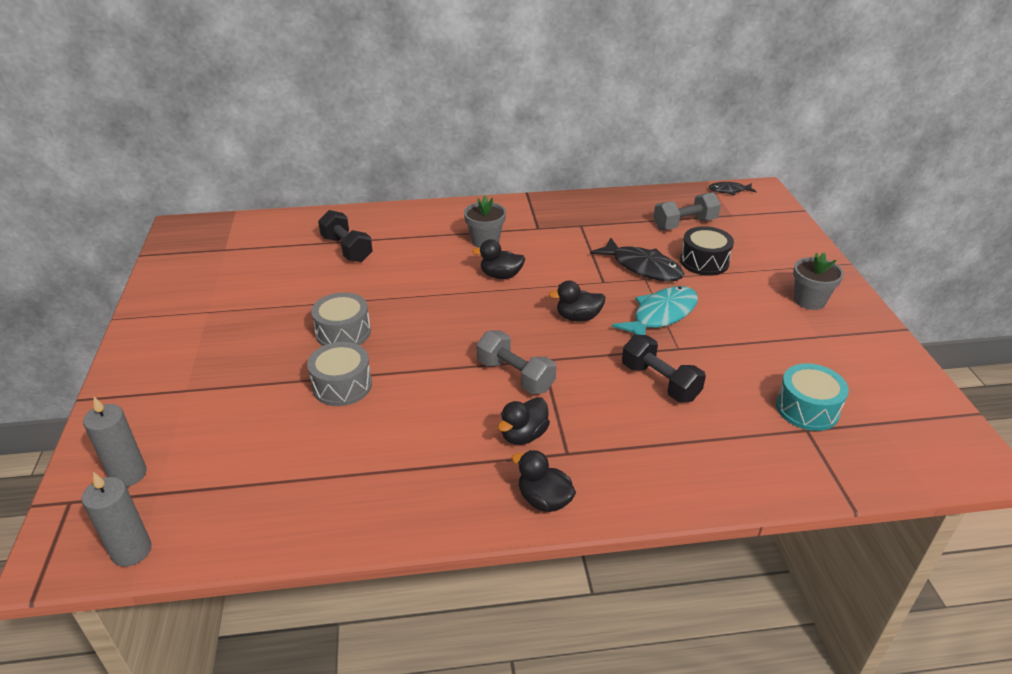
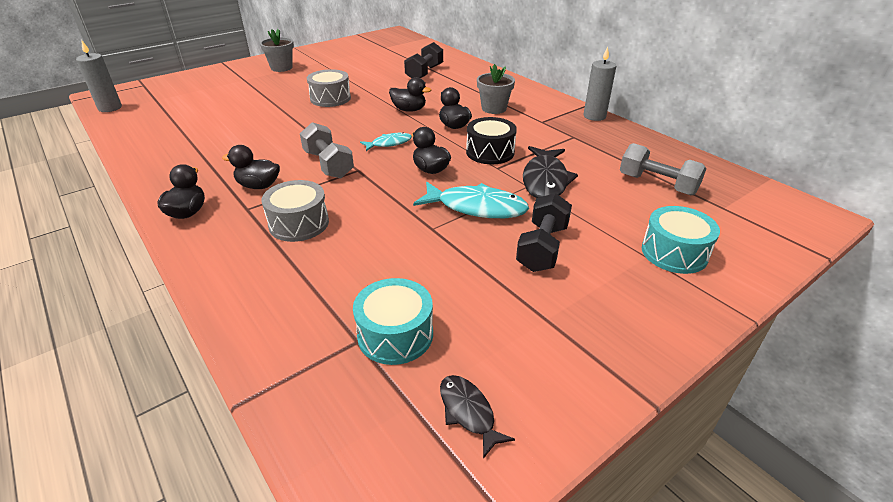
camera: 60 degrees right, 0 degrees up
(128, 474) = (168, 89): grey candle -> grey candle (594, 116)
(342, 385) = (275, 114): grey drum -> grey drum (299, 223)
(435, 289) = (409, 110): none -> black duck
(503, 325) = (389, 143): none -> turquoise fish
(515, 376) = (328, 164): grey dumbbell -> grey dumbbell turned 45 degrees counterclockwise
(660, 382) = (370, 230): black dumbbell -> black dumbbell (542, 248)
(704, 262) = (601, 211): black drum -> black drum (490, 152)
(729, 190) = (774, 195): black fish -> black fish (468, 412)
(772, 257) = (674, 252): none -> turquoise drum
(809, 300) = (616, 298): grey flower pot -> grey flower pot (281, 68)

